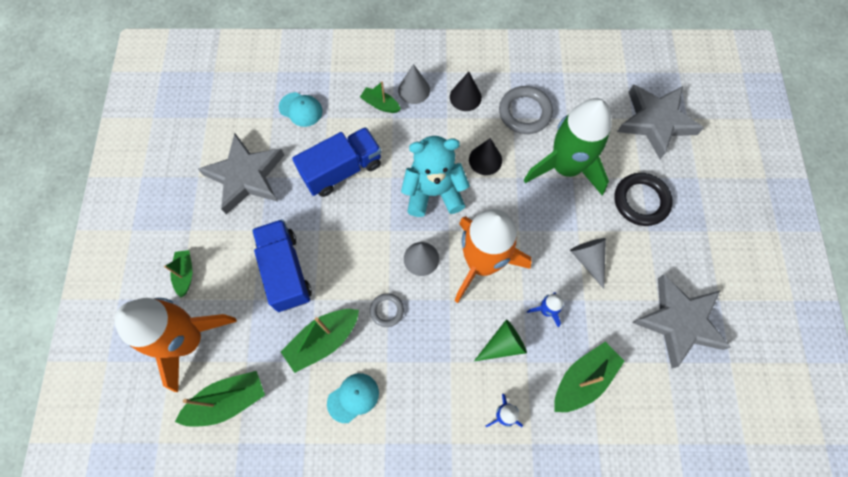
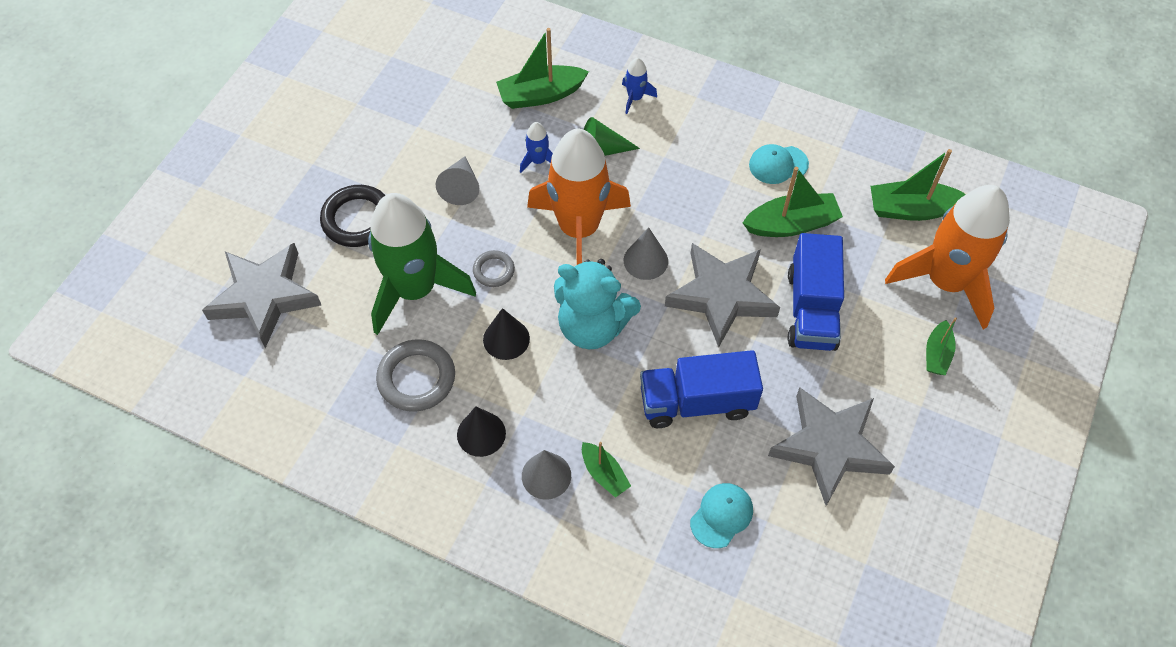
camera: 155 degrees left, 10 degrees down
(301, 109) = (721, 515): turquoise cap -> turquoise cap turned 75 degrees clockwise
(387, 310) = (709, 225): grey ring -> grey ring (493, 270)
(679, 322) = (412, 102): grey star -> grey star (721, 296)

